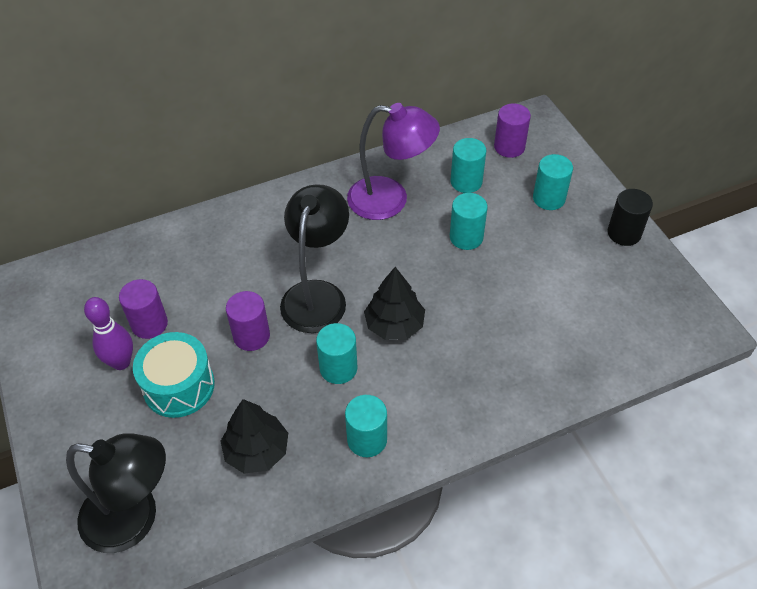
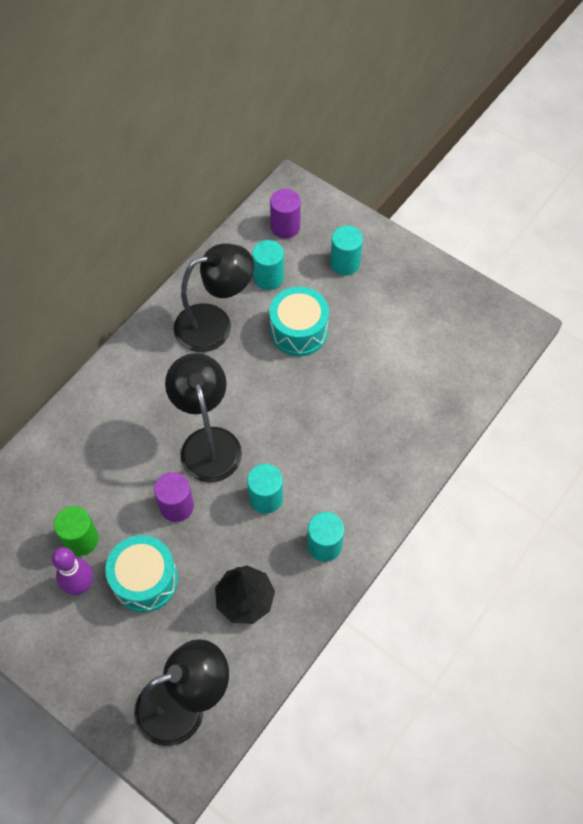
camera: 30 degrees left, 10 degrees up
(149, 324) = (81, 539): purple cylinder -> green cylinder
(390, 200) = (215, 324): purple lamp -> black lamp
(394, 325) = (287, 438): black tree -> none
(466, 237) = (299, 331): turquoise cylinder -> turquoise drum
(624, 233) = (420, 269): black cylinder -> none

